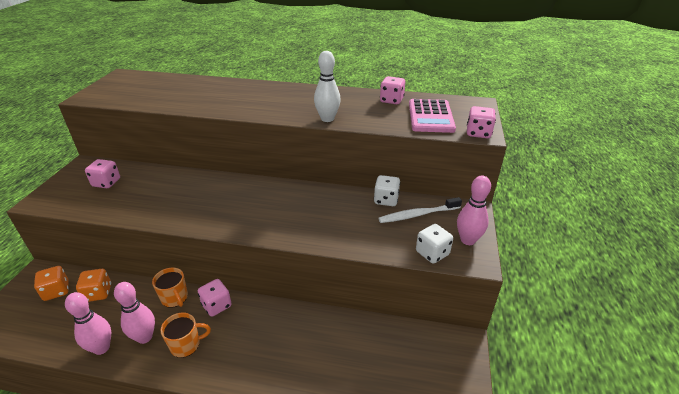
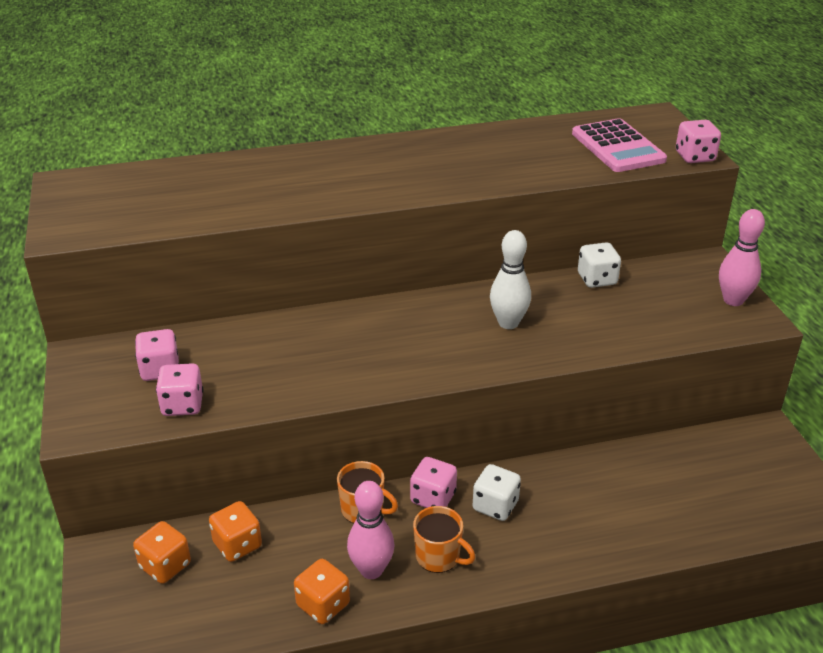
camera: 25 degrees left, 0 degrees up
(101, 348) = (323, 605): pink bowling pin -> orange dice
(186, 345) = (439, 557): orange mug -> orange mug turned 75 degrees clockwise
(327, 119) = (489, 181): white bowling pin -> white bowling pin (508, 323)
(391, 100) = (544, 134): pink dice -> pink dice (182, 405)
(418, 215) = (651, 287): white toothbrush -> none
(432, 253) = (707, 327): white dice -> white dice (495, 506)

